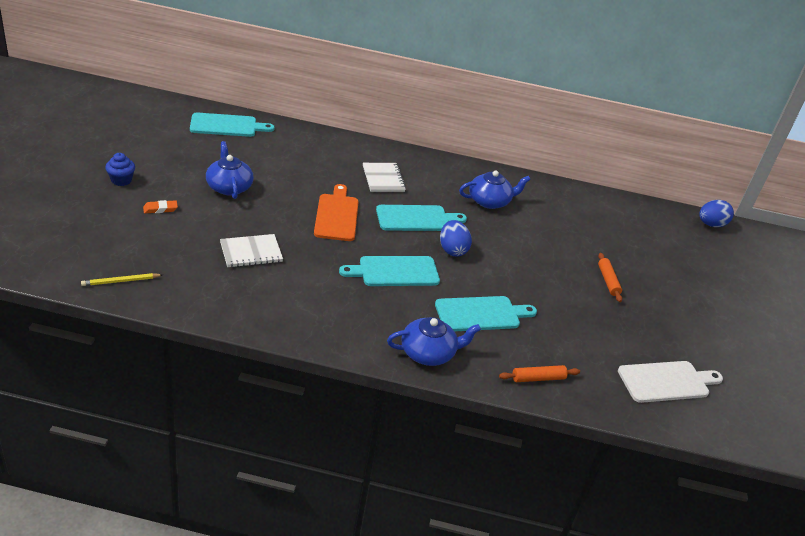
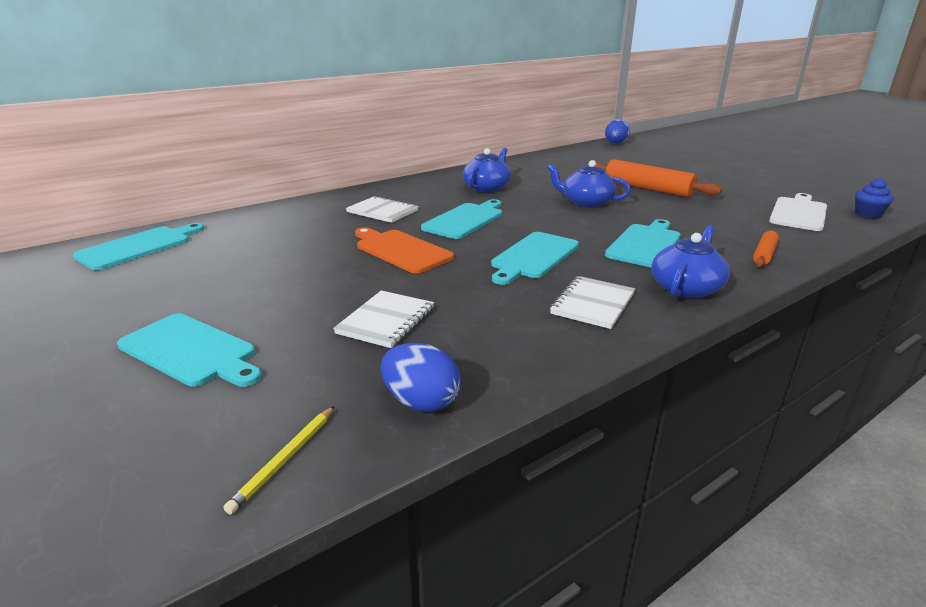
camera: 40 degrees left, 10 degrees down
(121, 180) = (69, 357): blue cupcake -> blue cupcake (867, 214)
(160, 209) = (191, 351): orange eraser -> turquoise cutting board
(229, 187) = (244, 287): blue teapot -> blue teapot (586, 202)
(357, 319) = (593, 304): none -> white notebook
(452, 250) = (534, 222): blue egg -> blue egg (421, 402)
(608, 281) = (648, 188): orange rolling pin -> orange rolling pin, size x1.89

